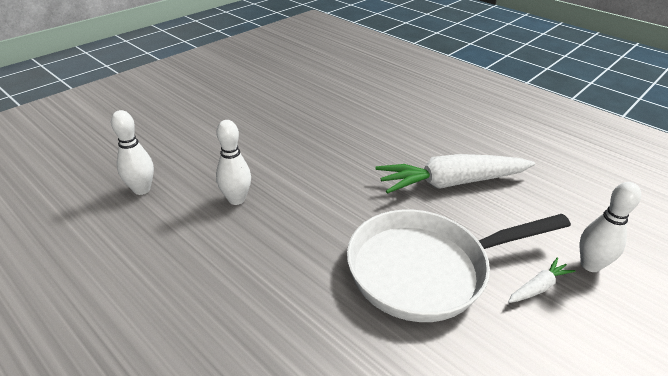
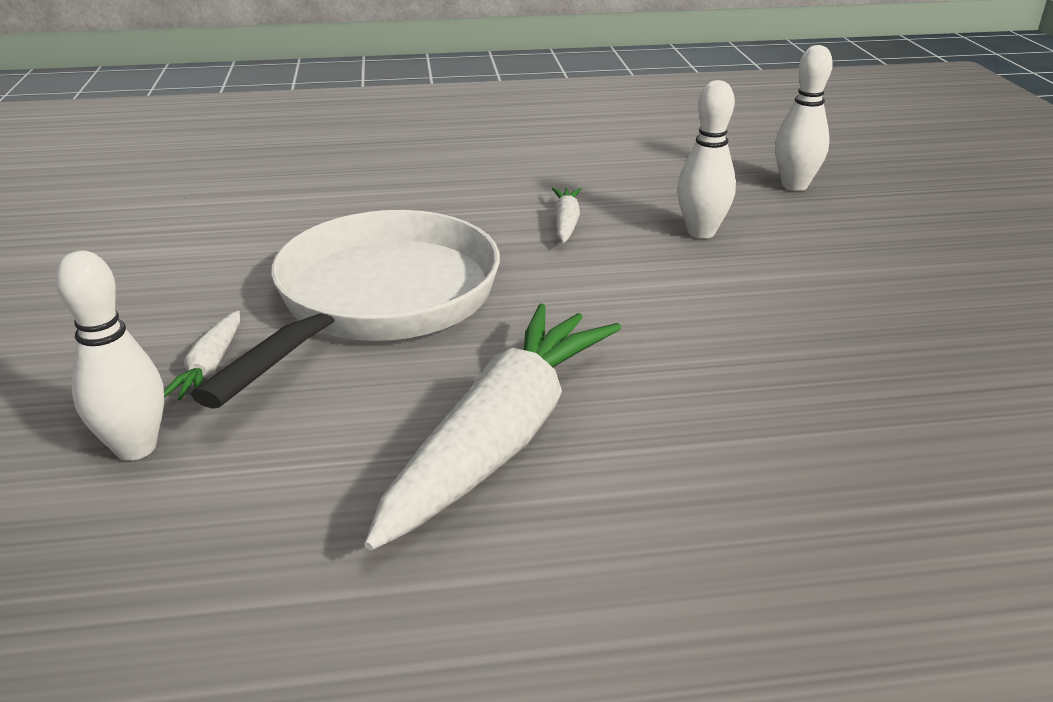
camera: 130 degrees right, 5 degrees down
(270, 251) = (566, 223): none -> white carrot

